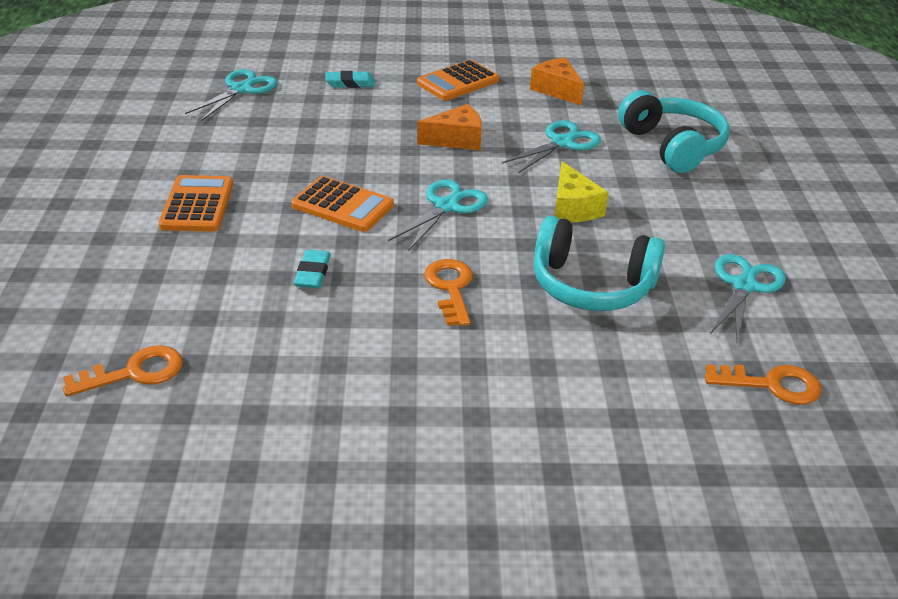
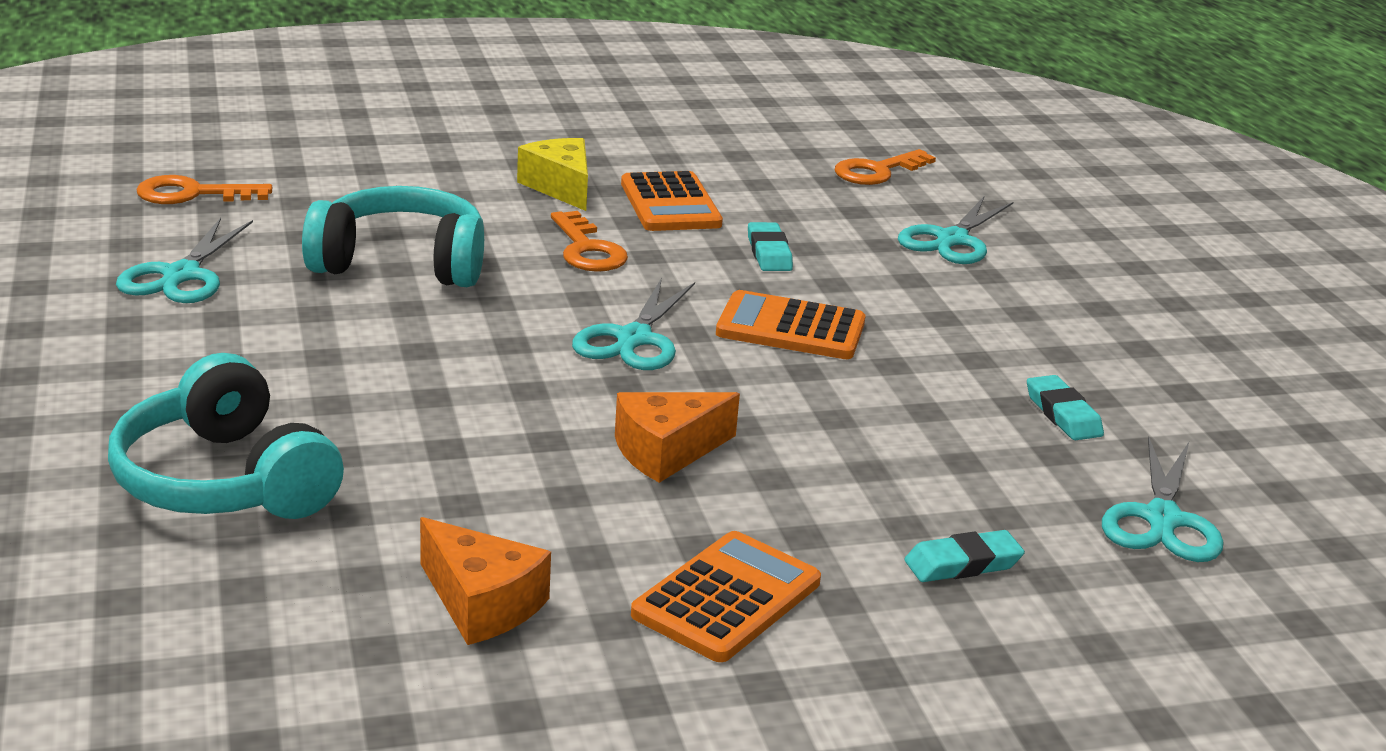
camera: 165 degrees right, 10 degrees down
(197, 205) = (994, 313): orange calculator -> orange calculator (670, 204)
(230, 138) = (1063, 414): none -> turquoise eraser
(562, 143) = (458, 465): turquoise scissors -> turquoise scissors (952, 240)
(573, 208) = (430, 353): yellow cheese -> yellow cheese (560, 187)

